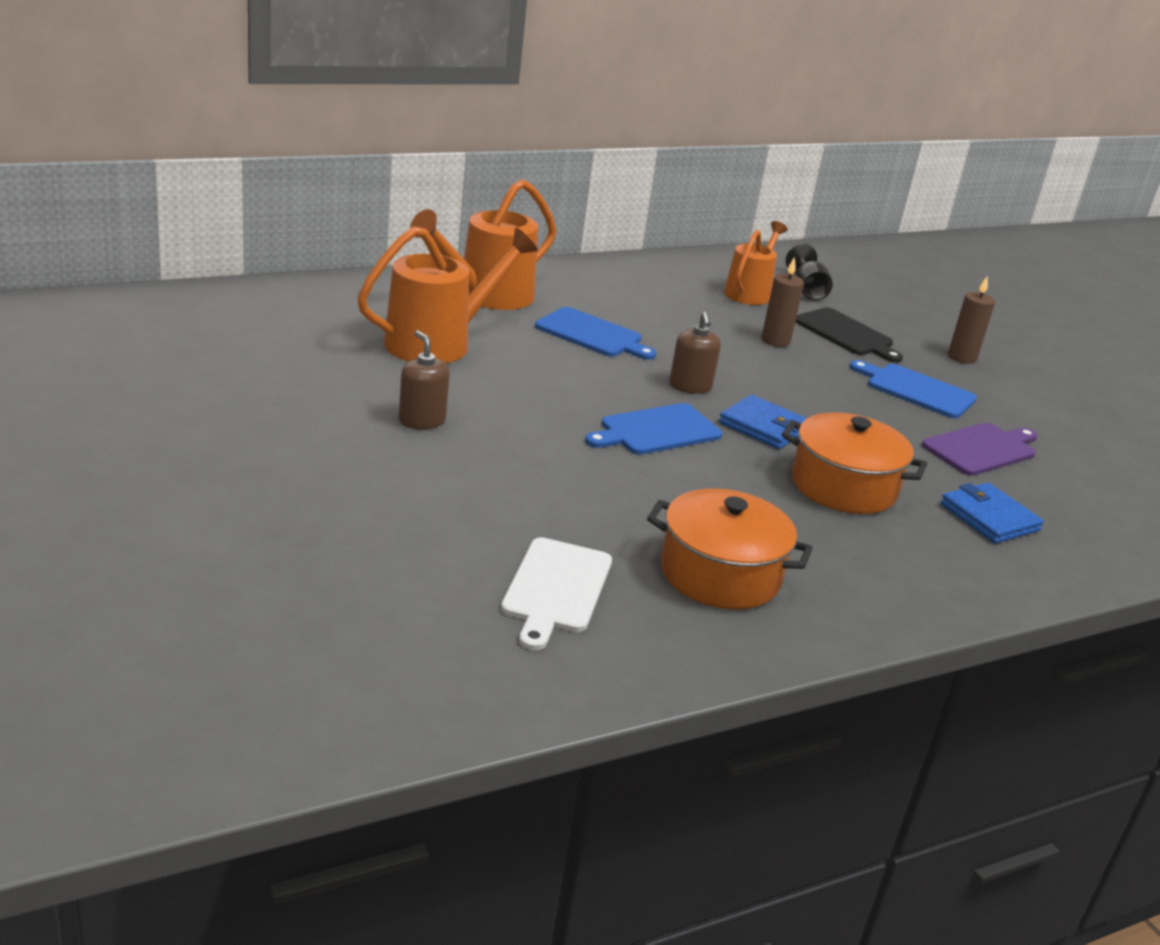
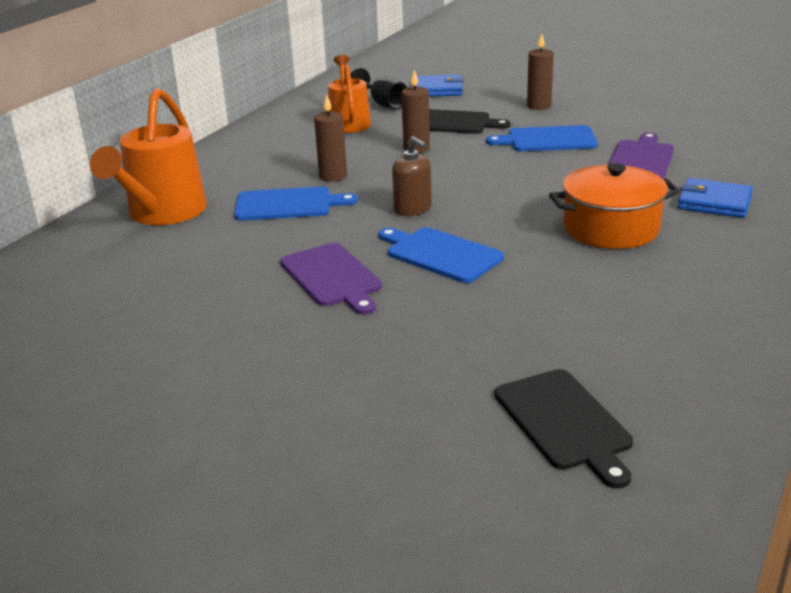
camera: 30 degrees left, 0 degrees up
(422, 420) = (260, 343): brown soap dispenser -> none
(438, 343) = (179, 270): orange watering can -> none
(543, 403) = (332, 277): none -> purple cutting board
(555, 589) = (564, 422): white cutting board -> black cutting board
(656, 430) = (441, 254): blue cutting board -> blue cutting board turned 105 degrees clockwise
(664, 330) = (333, 176): none -> brown candle
(720, 574) = (643, 338): orange pot -> none
(763, 426) = (501, 213): blue wallet -> blue wallet (437, 89)

